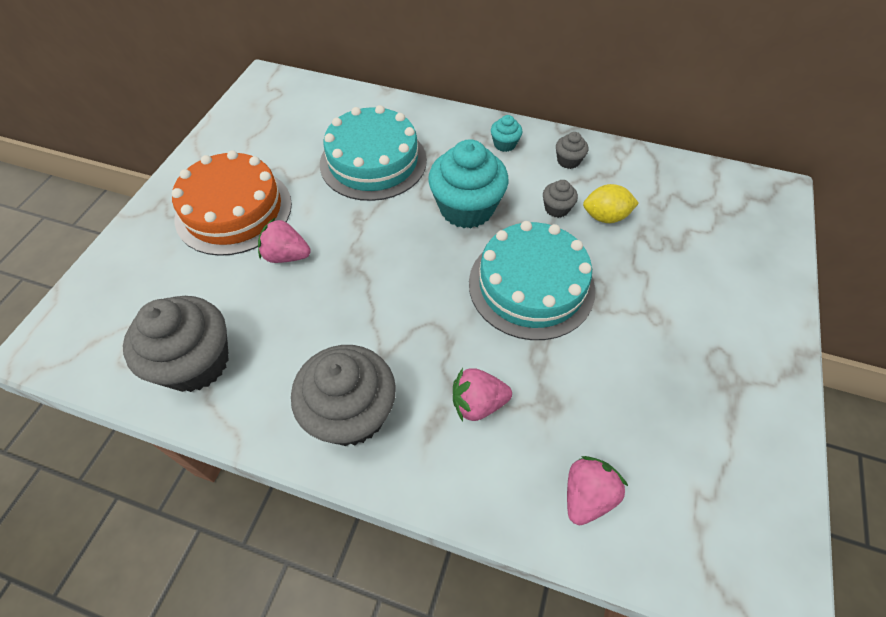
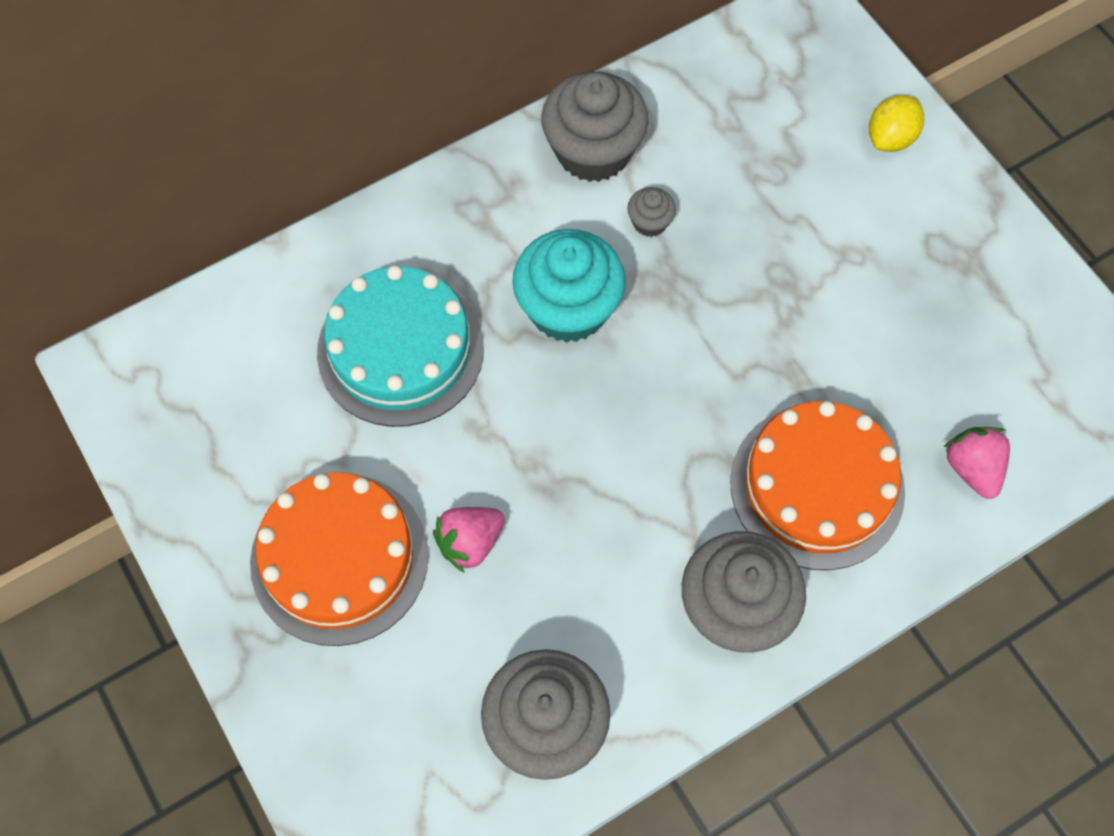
camera: 50 degrees left, 10 degrees up
(478, 403) = (817, 486): pink strawberry -> orange cake
(504, 144) = (506, 191): turquoise cupcake -> none
(531, 285) = (726, 331): turquoise cake -> none
(568, 161) = (593, 151): grey cupcake -> grey cupcake, size x2.22
(605, 217) = (702, 187): yellow lemon -> yellow lemon (890, 138)

